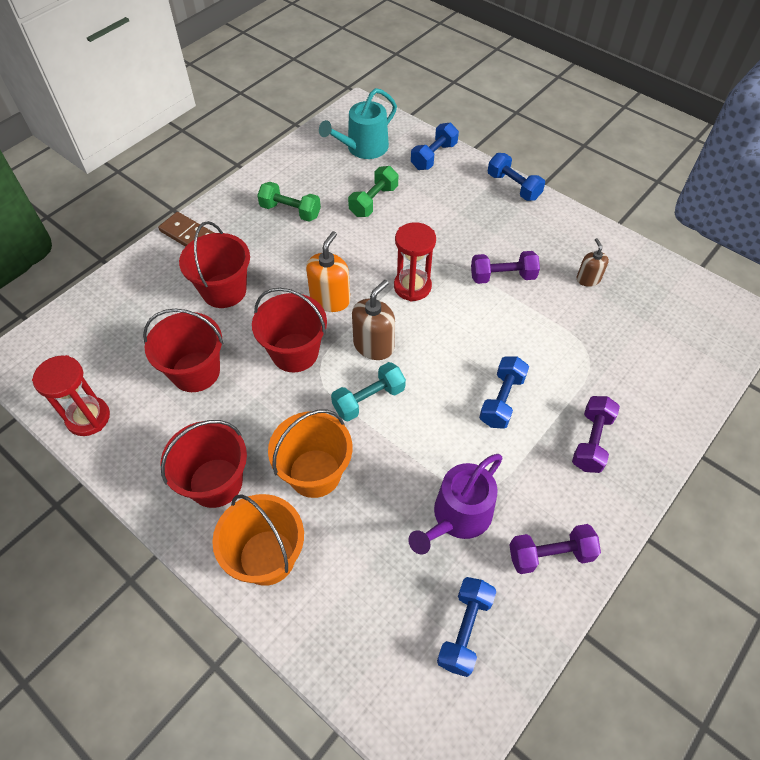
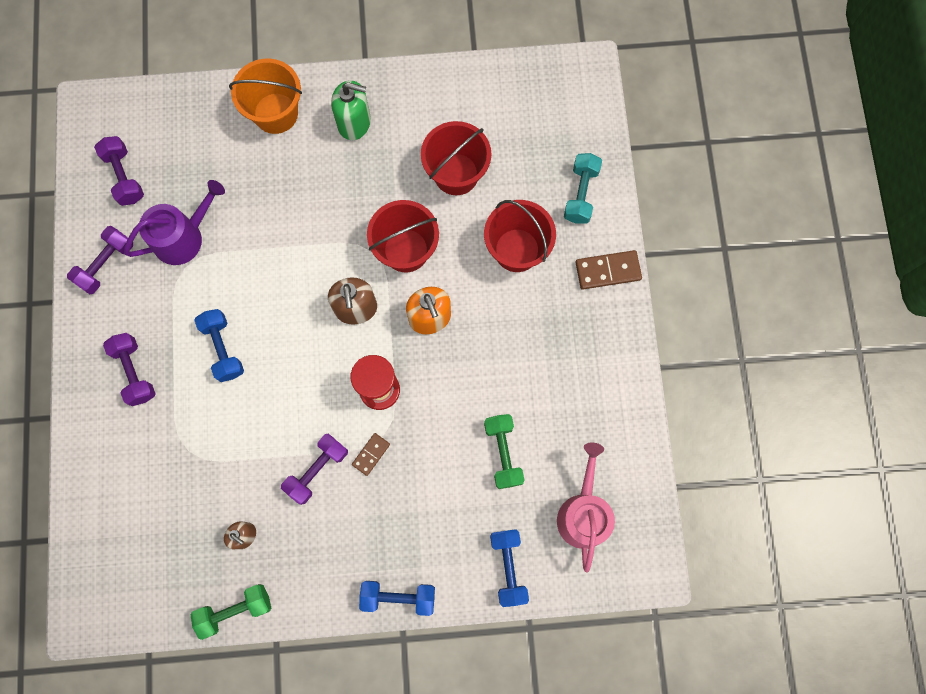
camera: 135 degrees right, 20 degrees up
(88, 417) = (484, 85): red hourglass -> none
(216, 483) = (354, 123): red bucket -> green soap dispenser
(290, 211) = (559, 373): green dumbbell -> green dumbbell (235, 610)
(315, 473) = (300, 183): orange bucket -> none
(363, 148) = (583, 513): turquoise watering can -> pink watering can
(368, 399) = (316, 263): turquoise dumbbell -> turquoise dumbbell (581, 194)
(457, 259) = (371, 454): none -> brown domino
(458, 516) = (183, 237): purple watering can -> purple watering can turned 60 degrees clockwise
(464, 630) = (124, 176): blue dumbbell -> purple dumbbell

